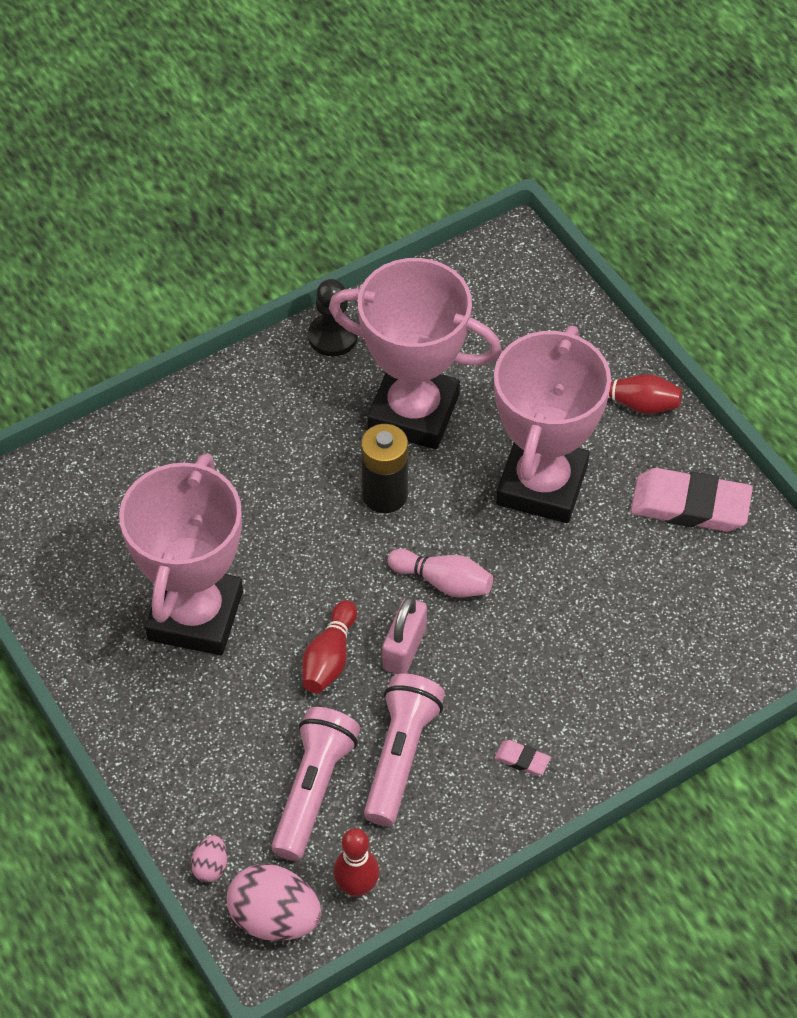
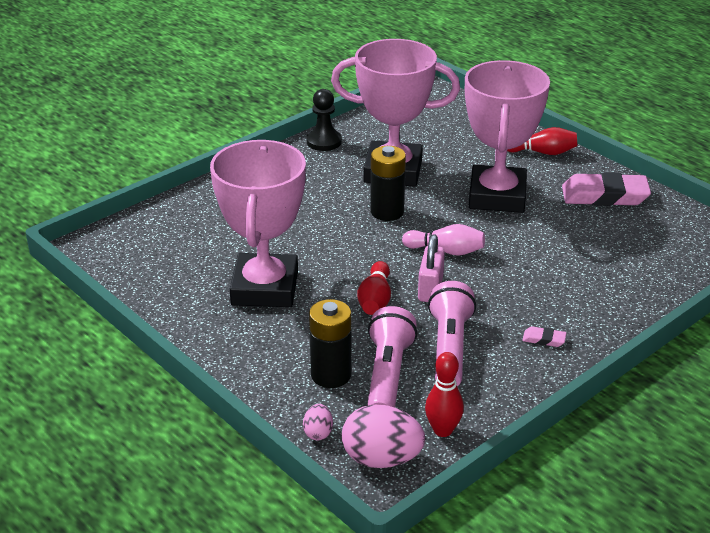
camera: 10 degrees left, 20 degrees down
(245, 778) = (331, 375): none -> black battery

